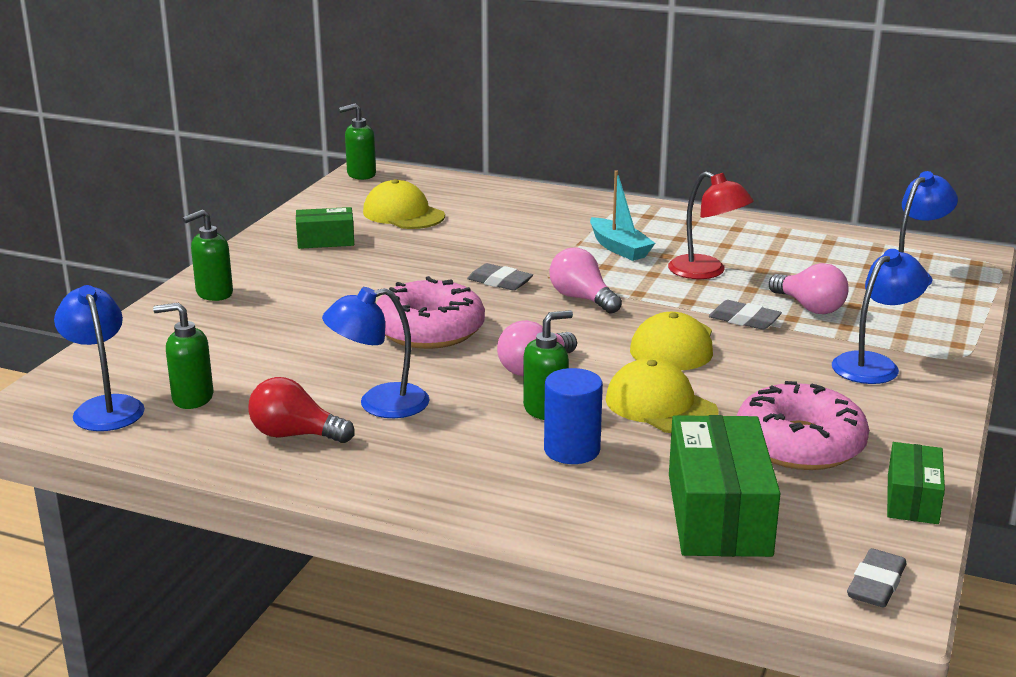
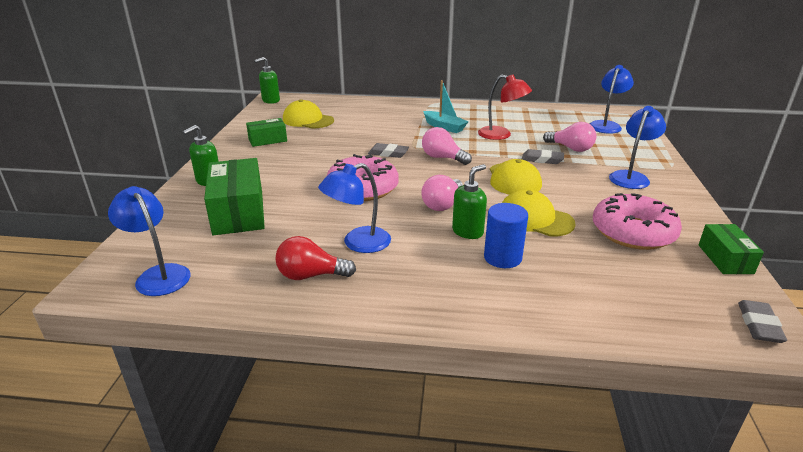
camera: 15 degrees left, 5 degrees up
(192, 398) = (223, 258): green soap dispenser -> none
(718, 514) = (625, 289): green box -> green box (238, 212)

